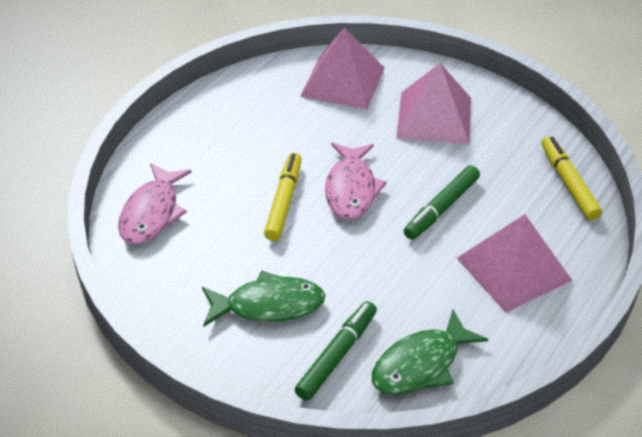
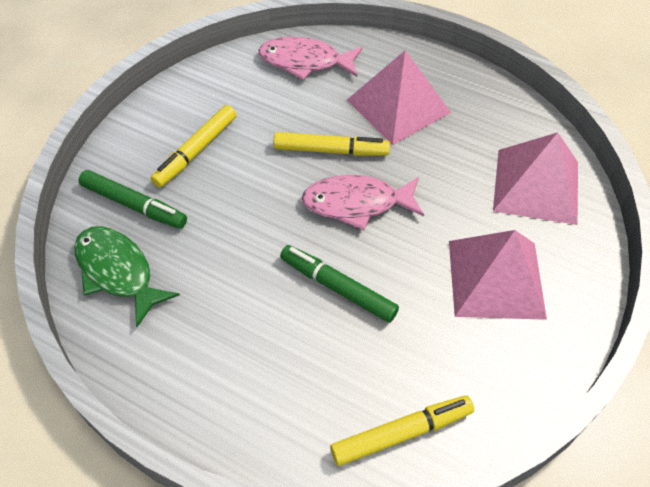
camera: 85 degrees right, 10 degrees up
(268, 305) = (196, 151): green fish -> yellow marker
(513, 269) = (247, 361): pink pyramid -> pink pyramid (398, 106)

